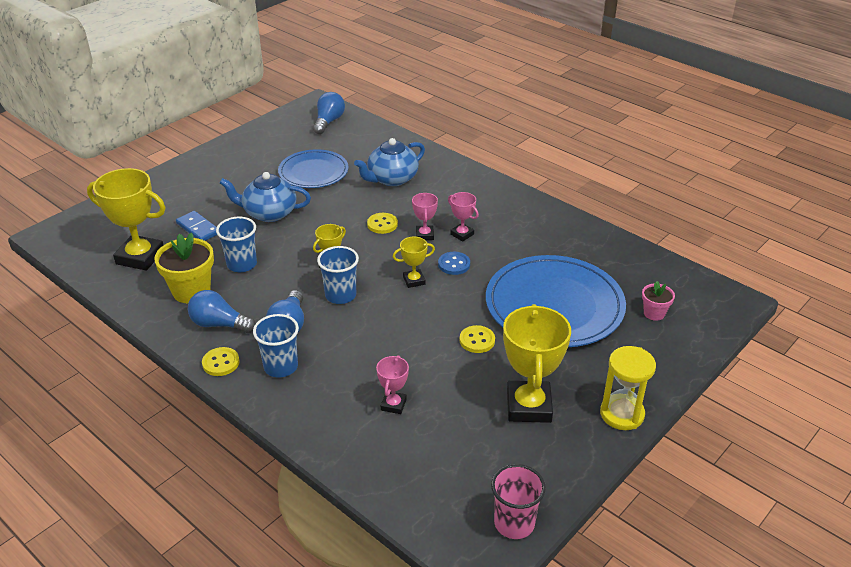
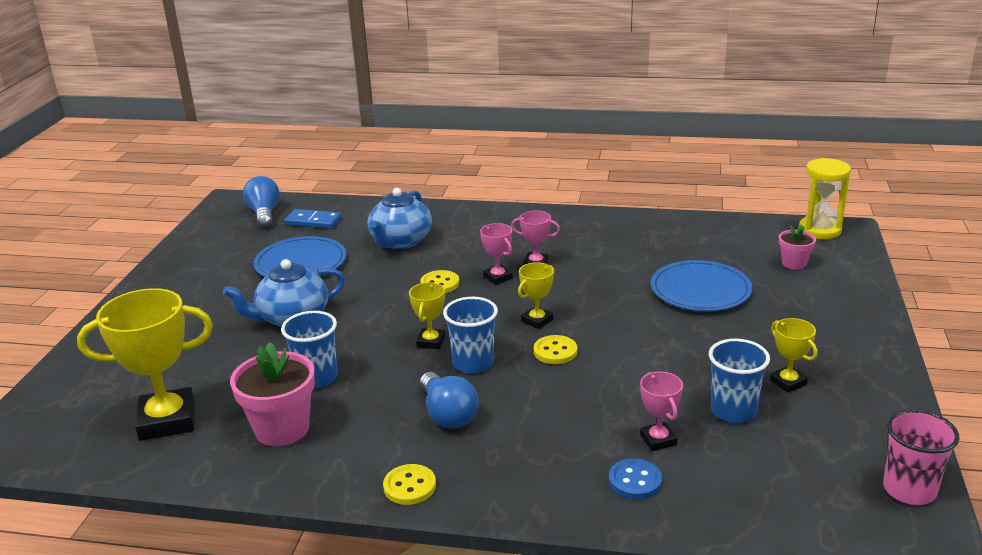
camera: 30 degrees left, 10 degrees down
(191, 291) = (282, 429): yellow flower pot -> pink flower pot
(198, 228) = (215, 363): blue domino -> blue domino (313, 221)
(219, 324) = (360, 448): blue light bulb -> none
(281, 367) = (488, 459): blue cup -> blue cup (733, 411)
(454, 264) = (560, 292): blue button -> blue button (635, 481)
(477, 340) = (667, 347): yellow button -> yellow button (555, 351)
(529, 406) = (788, 382): yellow trophy -> yellow trophy, size x0.50
(554, 305) = (700, 290): blue plate -> blue plate, size x0.61
(622, 414) = (874, 353): yellow hourglass -> yellow hourglass (819, 230)

